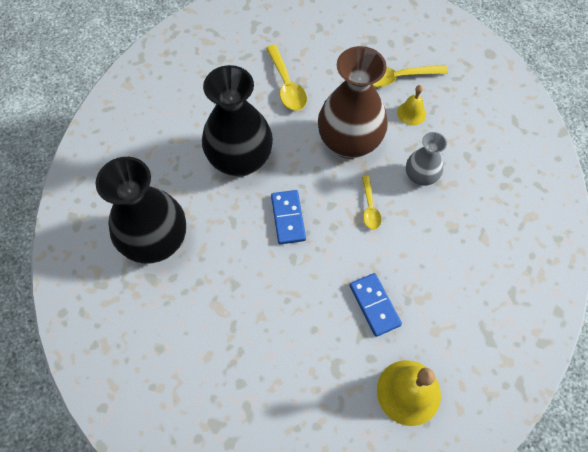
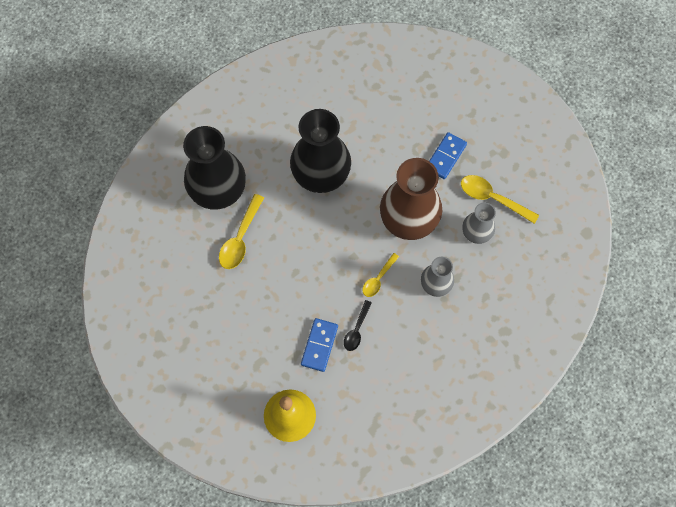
camera: 40 degrees right, 5 degrees up
(287, 85) = (404, 143): yellow spoon -> yellow spoon (240, 238)
(288, 218) = (316, 242): blue domino -> blue domino (445, 157)
(393, 265) = (356, 330): none -> black spoon
(411, 113) = (476, 233): yellow bell -> grey vase

